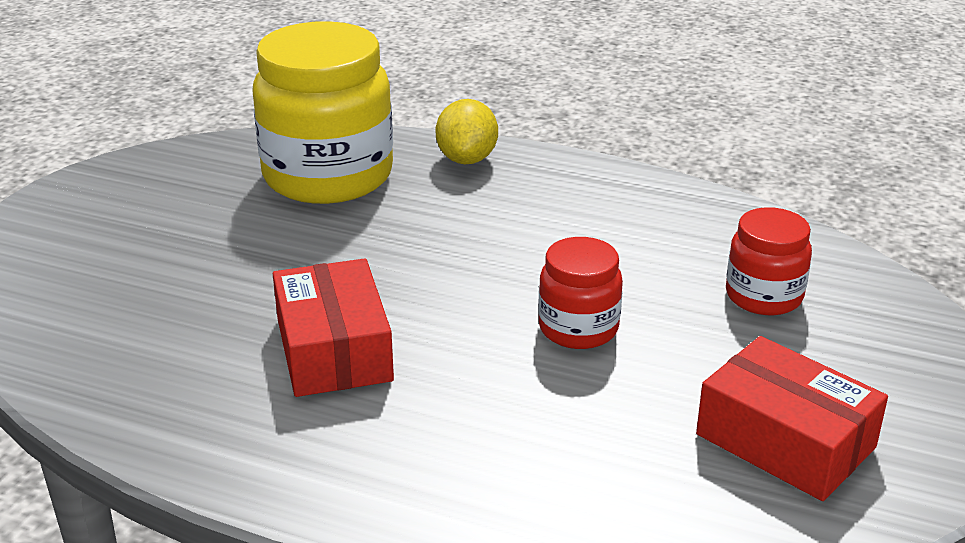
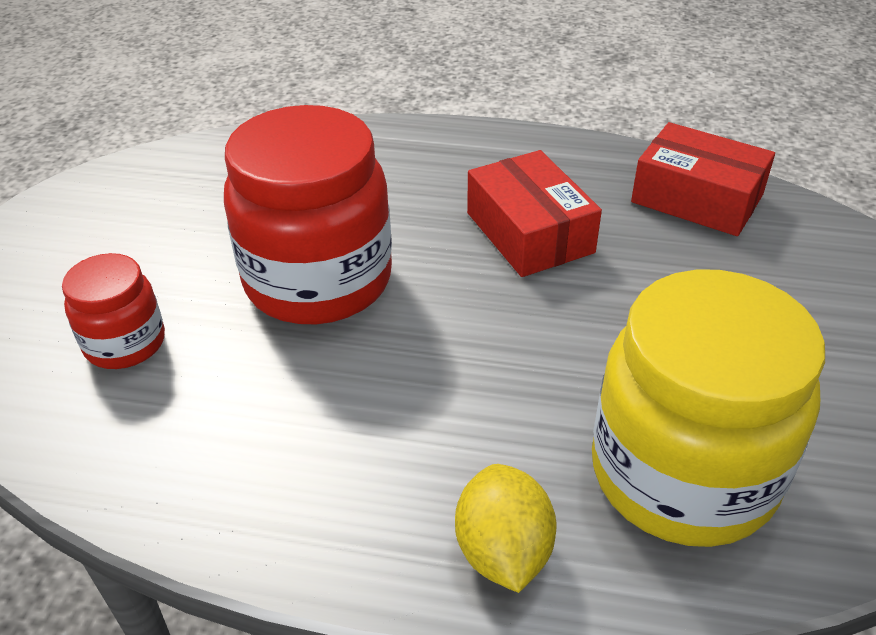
camera: 170 degrees right, 10 degrees up
(578, 328) = (318, 280): red jar -> red jar, size x1.96
(785, 441) = (158, 207): red box -> red box (697, 198)

